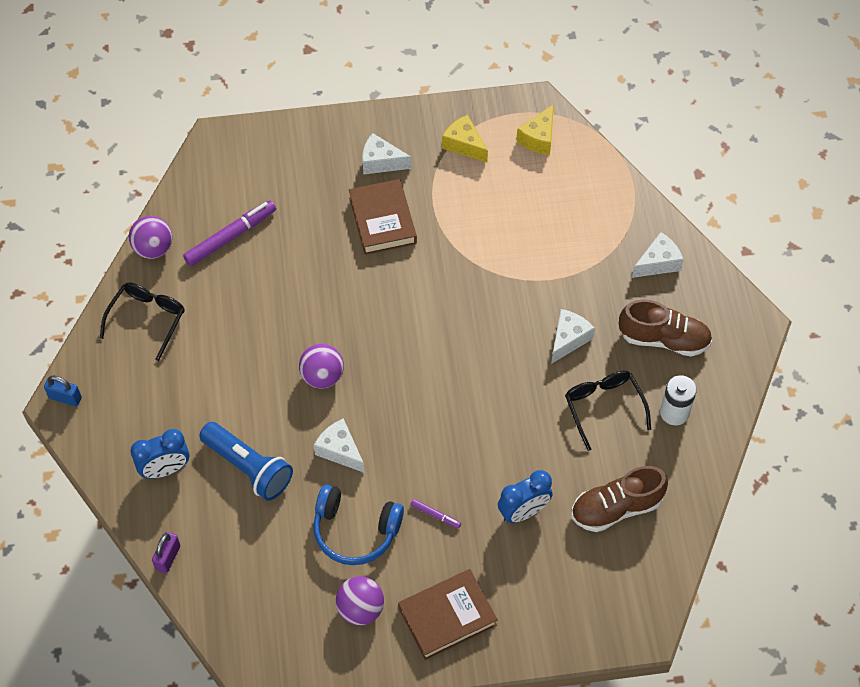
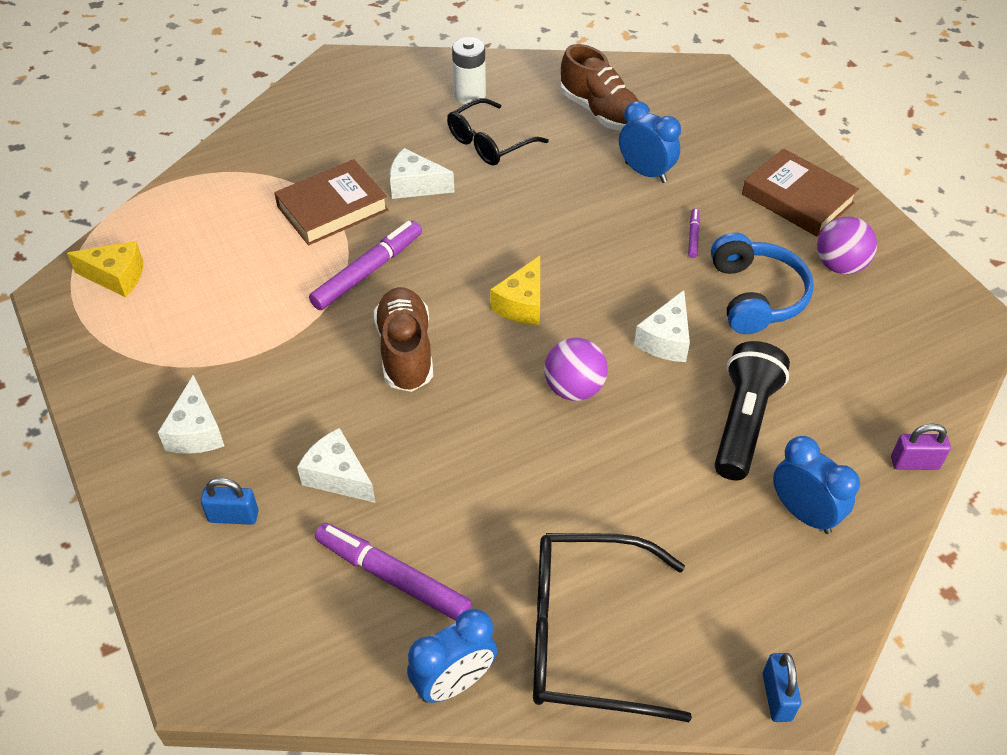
camera: 110 degrees left, 10 degrees down
(147, 320) = (587, 635): black glasses -> black glasses, size x1.53
(153, 248) = (454, 682): purple ball -> blue clock
(248, 467) = (743, 422): blue flashlight -> black flashlight
(309, 170) = (233, 516): none -> blue padlock
(382, 220) = (301, 399): brown book -> brown book (332, 208)
(464, 145) = (143, 348): yellow cheese -> yellow cheese (522, 304)
(484, 284) = (368, 271): none -> purple marker
(658, 263) = (283, 140): white cheese -> white cheese (338, 476)
(664, 339) = (383, 118): brown shoe -> brown shoe (405, 351)

